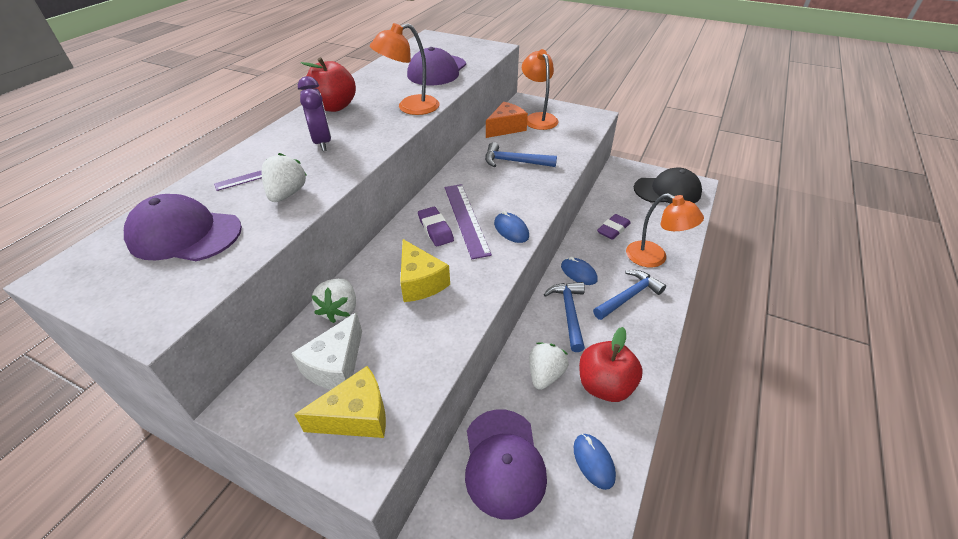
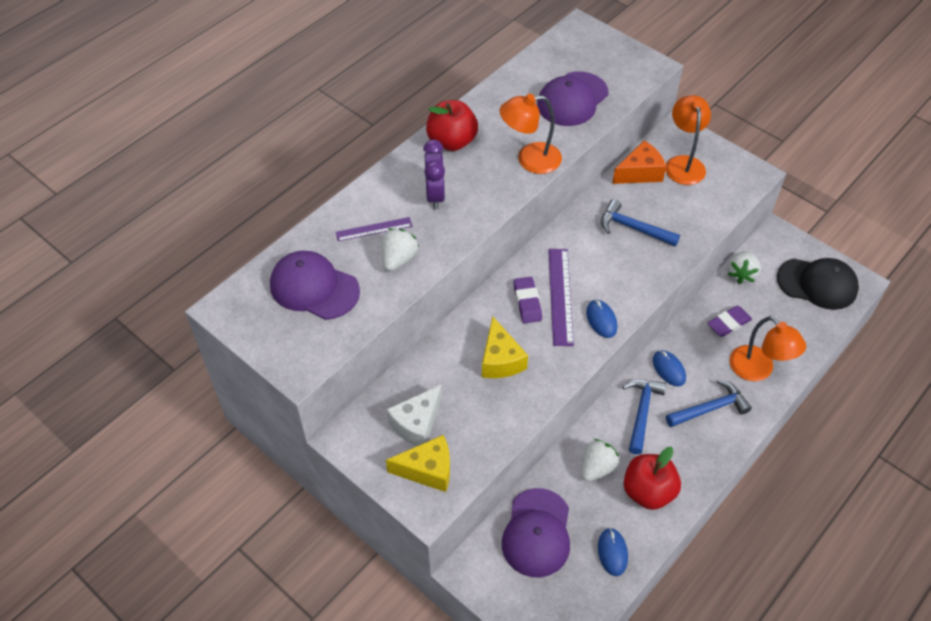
camera: 15 degrees right, 10 degrees up
(340, 310) = (425, 372): white strawberry -> white strawberry (741, 274)

